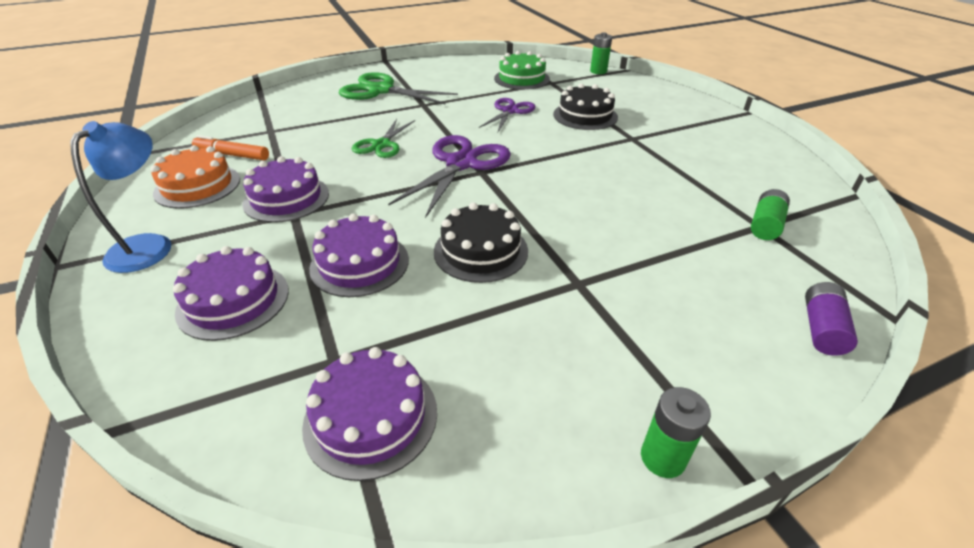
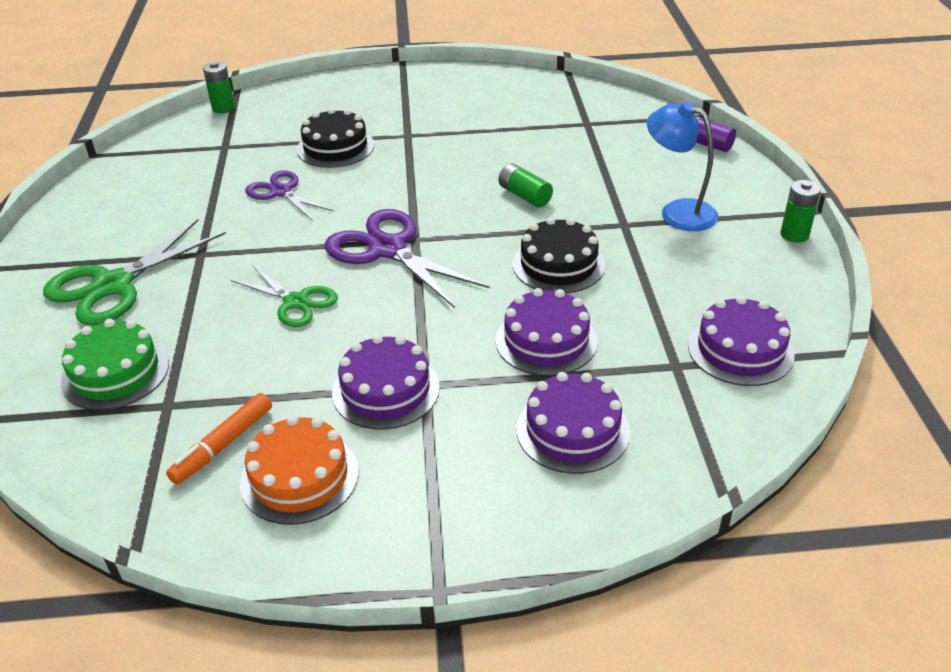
camera: 70 degrees left, 0 degrees up
(149, 245) = (433, 511): blue lamp -> blue lamp (678, 212)
(521, 79) = (191, 164): green cake -> green cake (115, 373)
(765, 225) = (587, 121): green battery -> green battery (524, 196)

